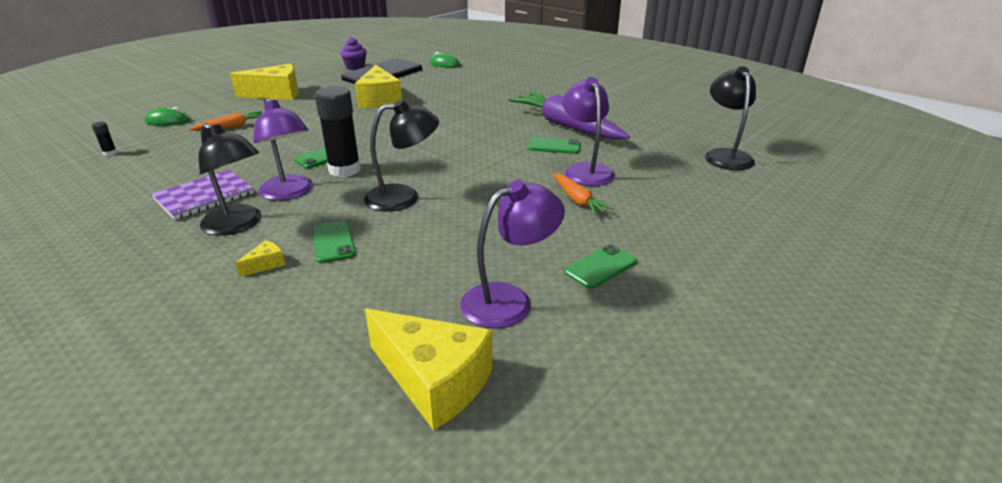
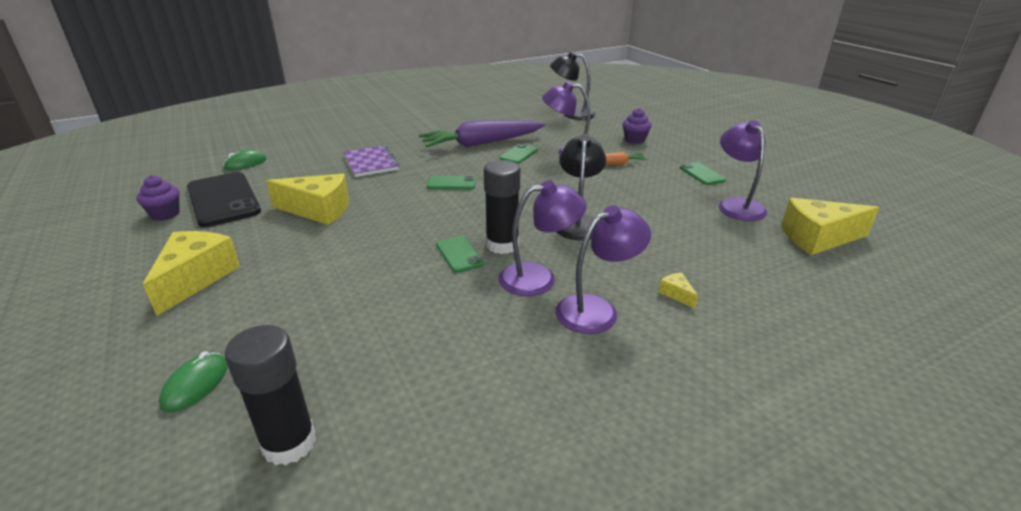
camera: 70 degrees left, 0 degrees up
(110, 153) = (289, 443): black glue stick -> black glue stick, size x2.44
(204, 196) = (517, 334): purple notebook -> purple notebook (371, 163)
(232, 127) = (296, 318): orange carrot -> none
(238, 225) = (597, 309): black lamp -> purple lamp
(333, 242) = (646, 260): green phone -> green phone (451, 183)
(433, 381) = (818, 238): yellow cheese -> yellow cheese turned 150 degrees counterclockwise
(678, 206) = (634, 140): none -> purple cupcake

